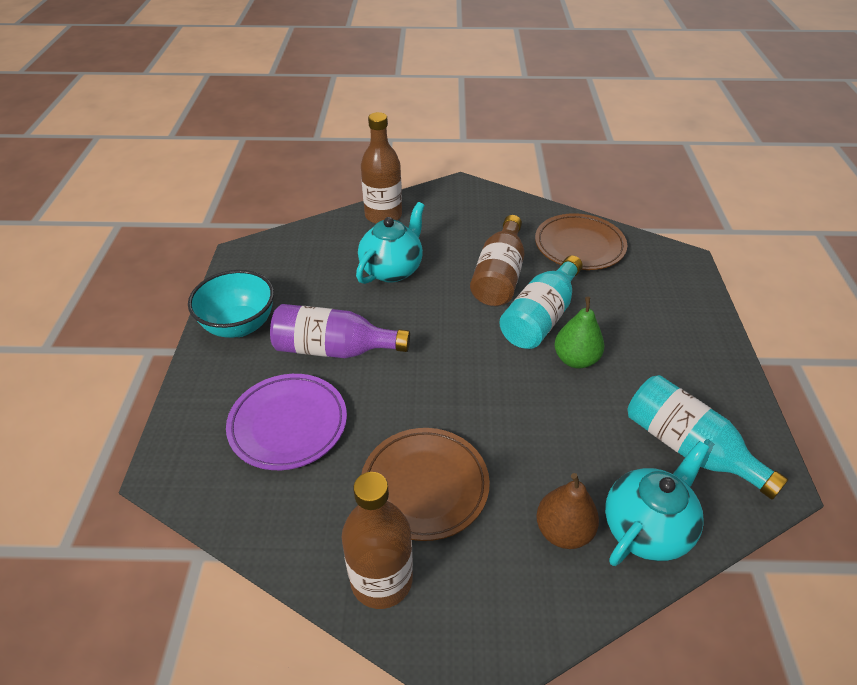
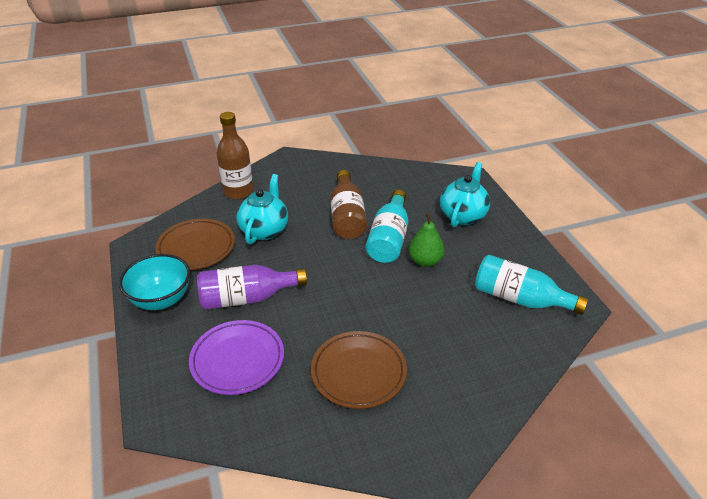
camera: 20 degrees left, 5 degrees down
(381, 580) = (356, 441): brown bottle -> none
(563, 531) = (463, 373): brown pear -> none
(579, 246) = (395, 183): brown plate -> brown plate (196, 248)
(646, 528) = (514, 355): turquoise teapot -> turquoise teapot (463, 215)

